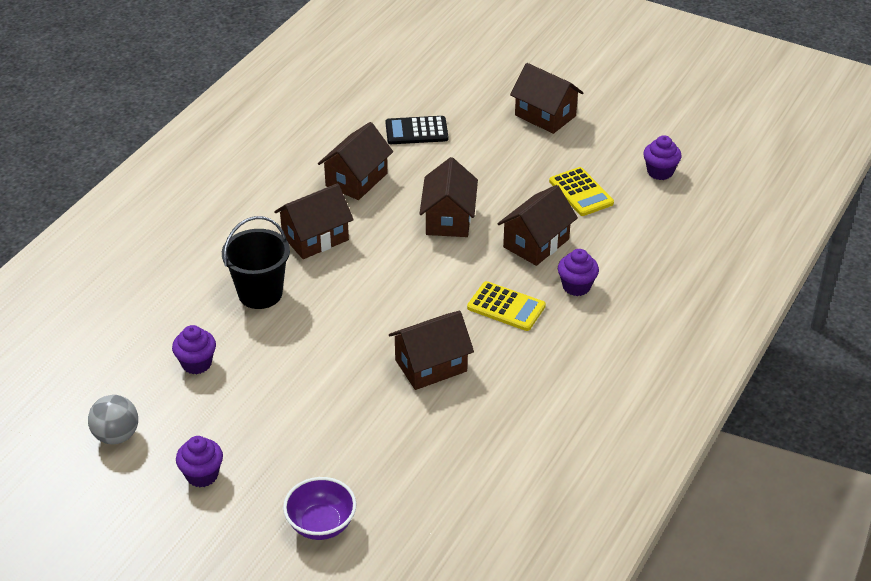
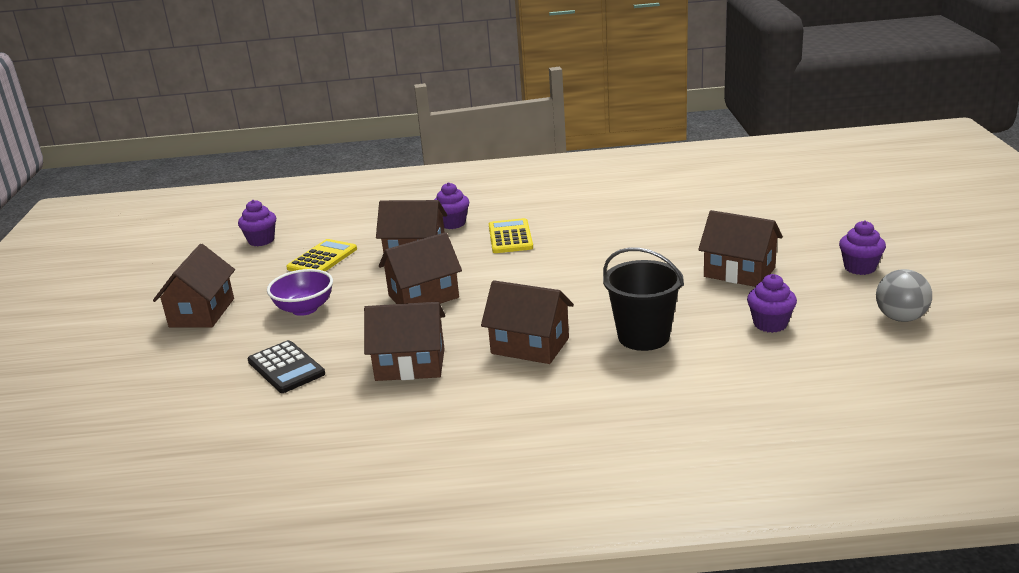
camera: 120 degrees left, 15 degrees down
(321, 524) = (812, 216): purple bowl -> purple bowl (304, 309)
(431, 366) = (614, 238): brown house -> brown house (739, 272)

